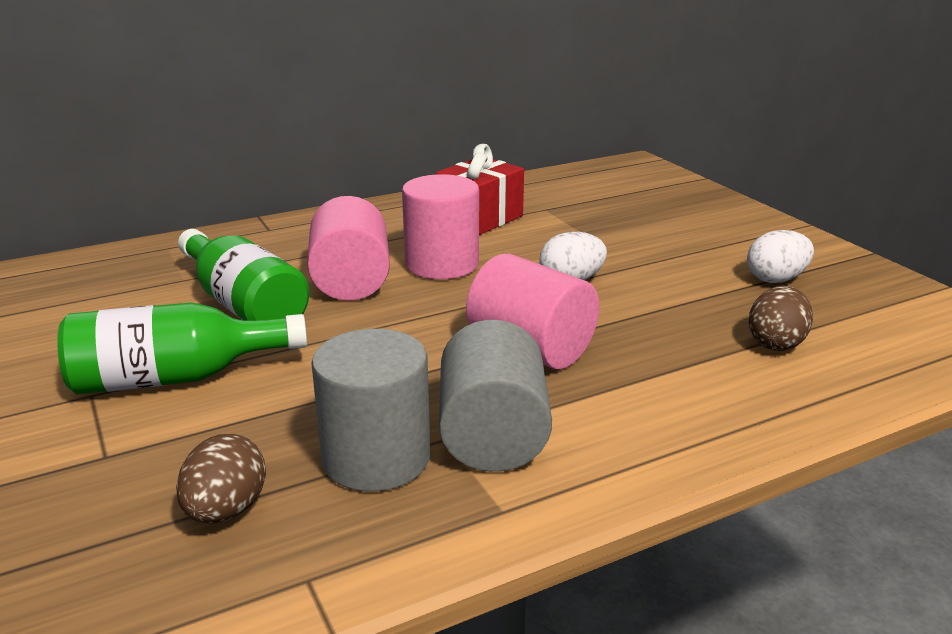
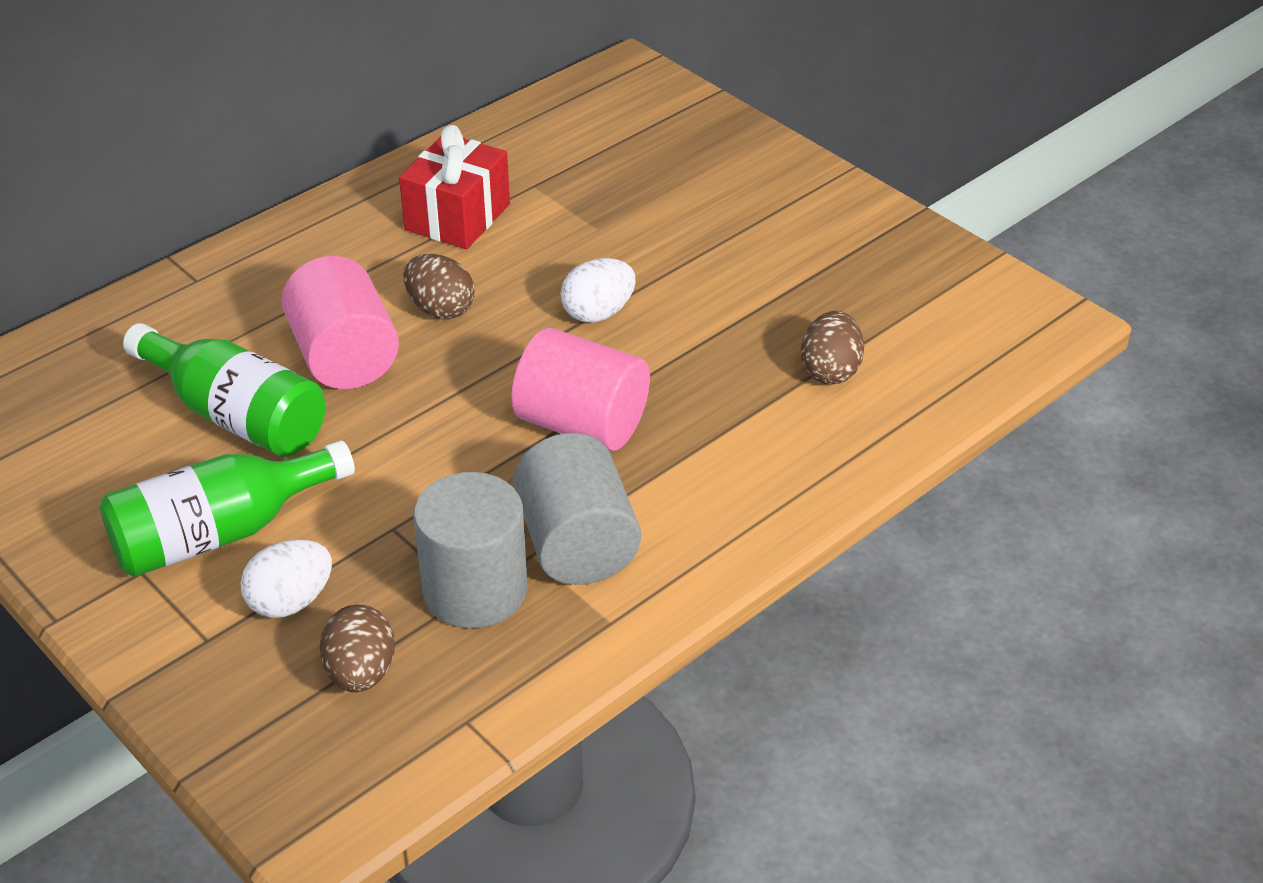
camera: 15 degrees left, 15 degrees up
(442, 264) = (440, 309): pink cylinder -> brown egg
(776, 279) = (822, 272): white egg -> white egg (290, 601)

